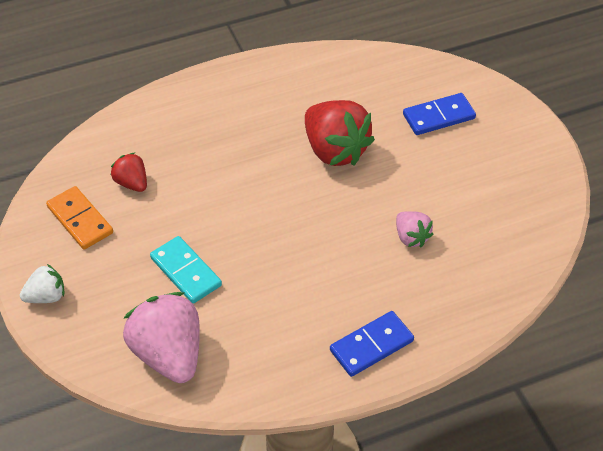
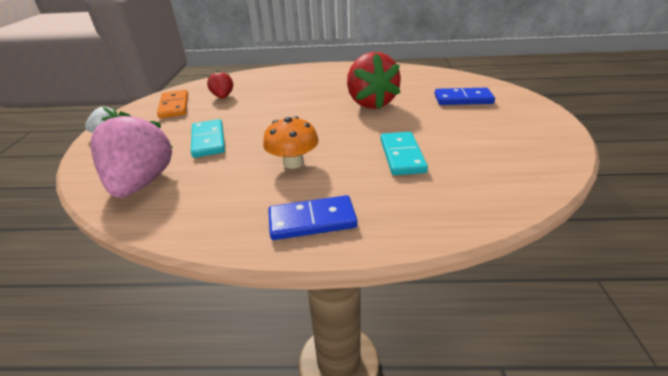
camera: 25 degrees right, 15 degrees down
(307, 279) = (293, 162): none -> orange mushroom
(411, 237) = (402, 156): pink strawberry -> turquoise domino

